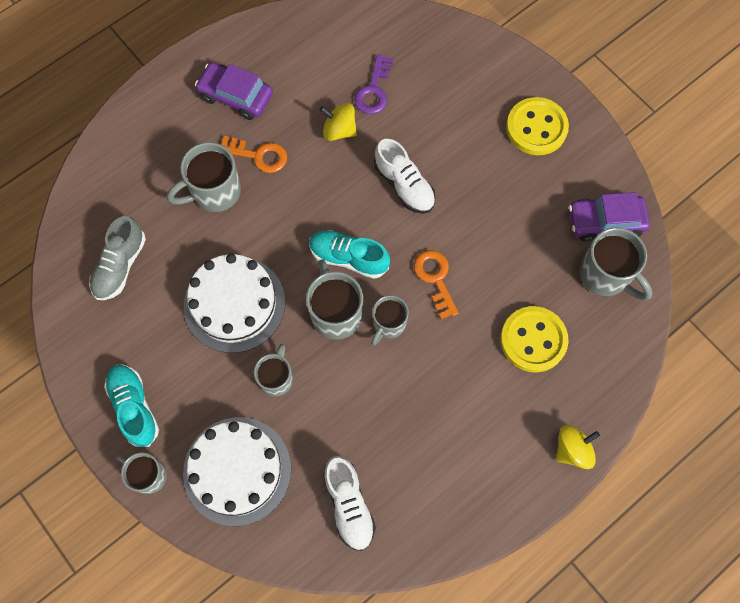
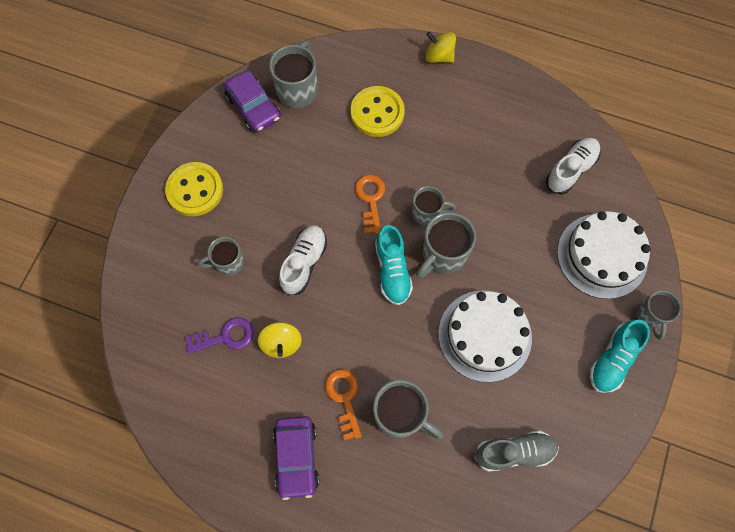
camera: 120 degrees left, 0 degrees up
(276, 378) = (520, 268): grey mug -> grey mug (228, 262)
(435, 278) = (370, 199): orange key -> orange key turned 135 degrees clockwise

